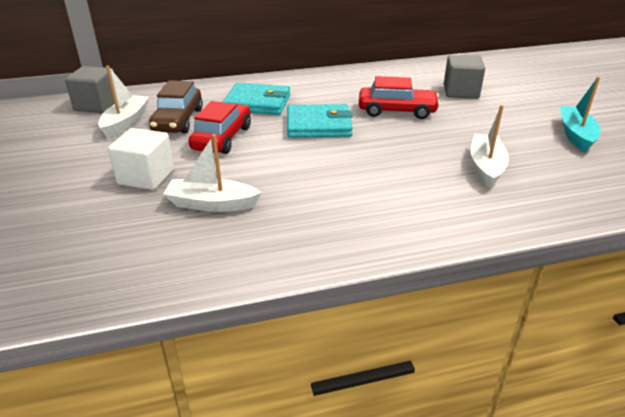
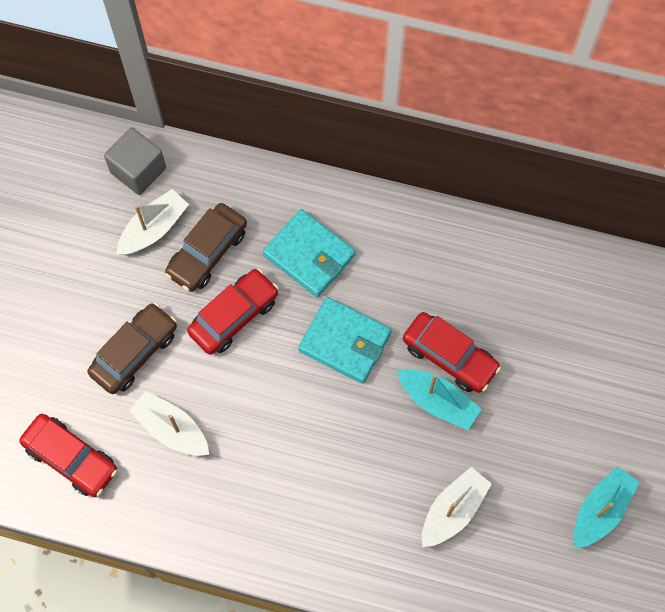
camera: 30 degrees right, 35 degrees up
(116, 255) = (71, 458): none -> red car
(146, 177) = (134, 352): white cube -> brown car
(412, 128) = (437, 401): none -> turquoise boat
(460, 92) = (559, 352): grey cube -> none

